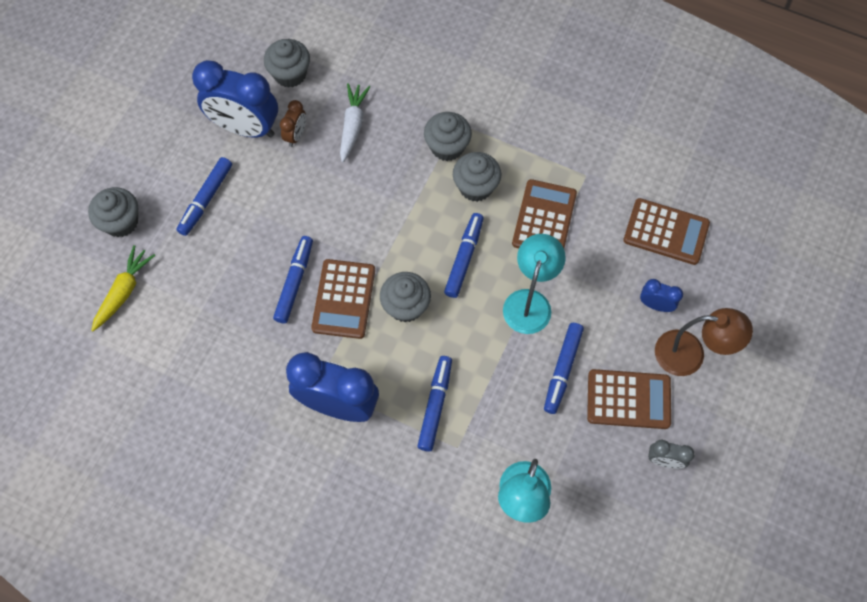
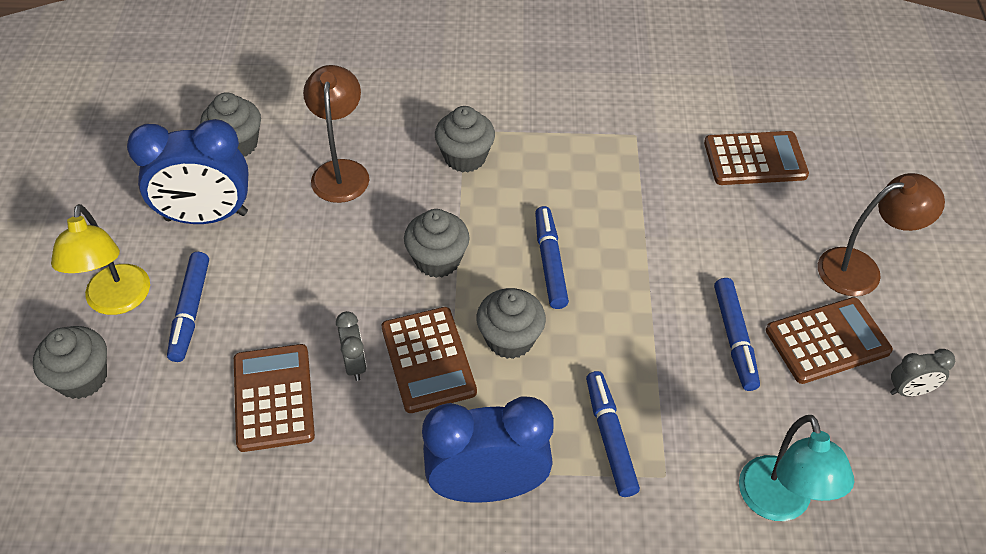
camera: 25 degrees left, 15 degrees down
(124, 291) = (122, 461): yellow carrot -> none
(162, 173) = (117, 301): none -> yellow lamp
(294, 282) = (355, 364): blue marker -> grey clock
(296, 135) = (275, 204): brown clock -> none
(353, 125) = (341, 171): white carrot -> brown lamp
(475, 187) = (521, 186): grey cupcake -> grey cupcake (437, 260)
(529, 301) = (652, 280): turquoise lamp -> none
(544, 218) = (617, 191): brown calculator -> brown calculator (273, 398)
(655, 305) = (791, 233): blue clock -> none

